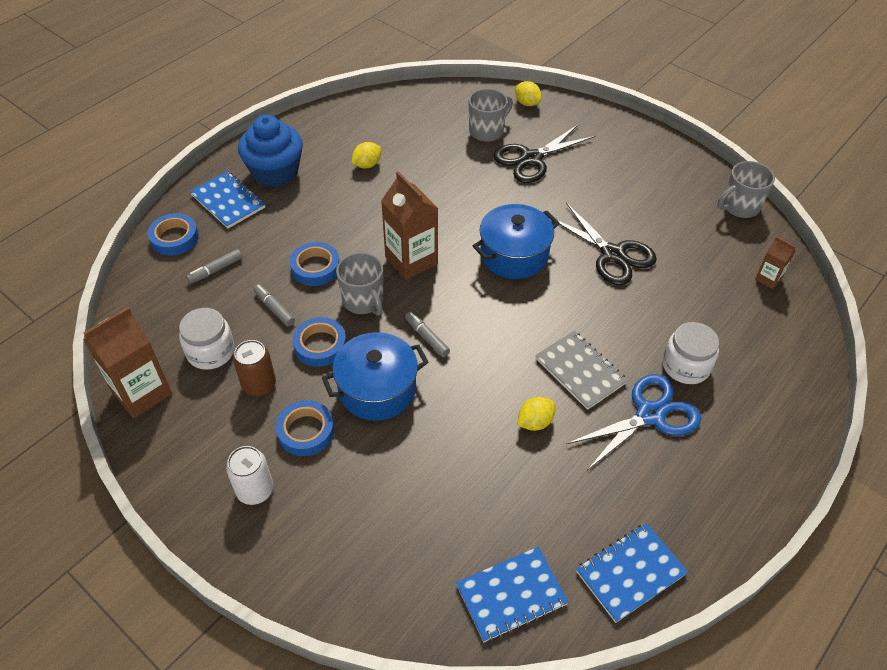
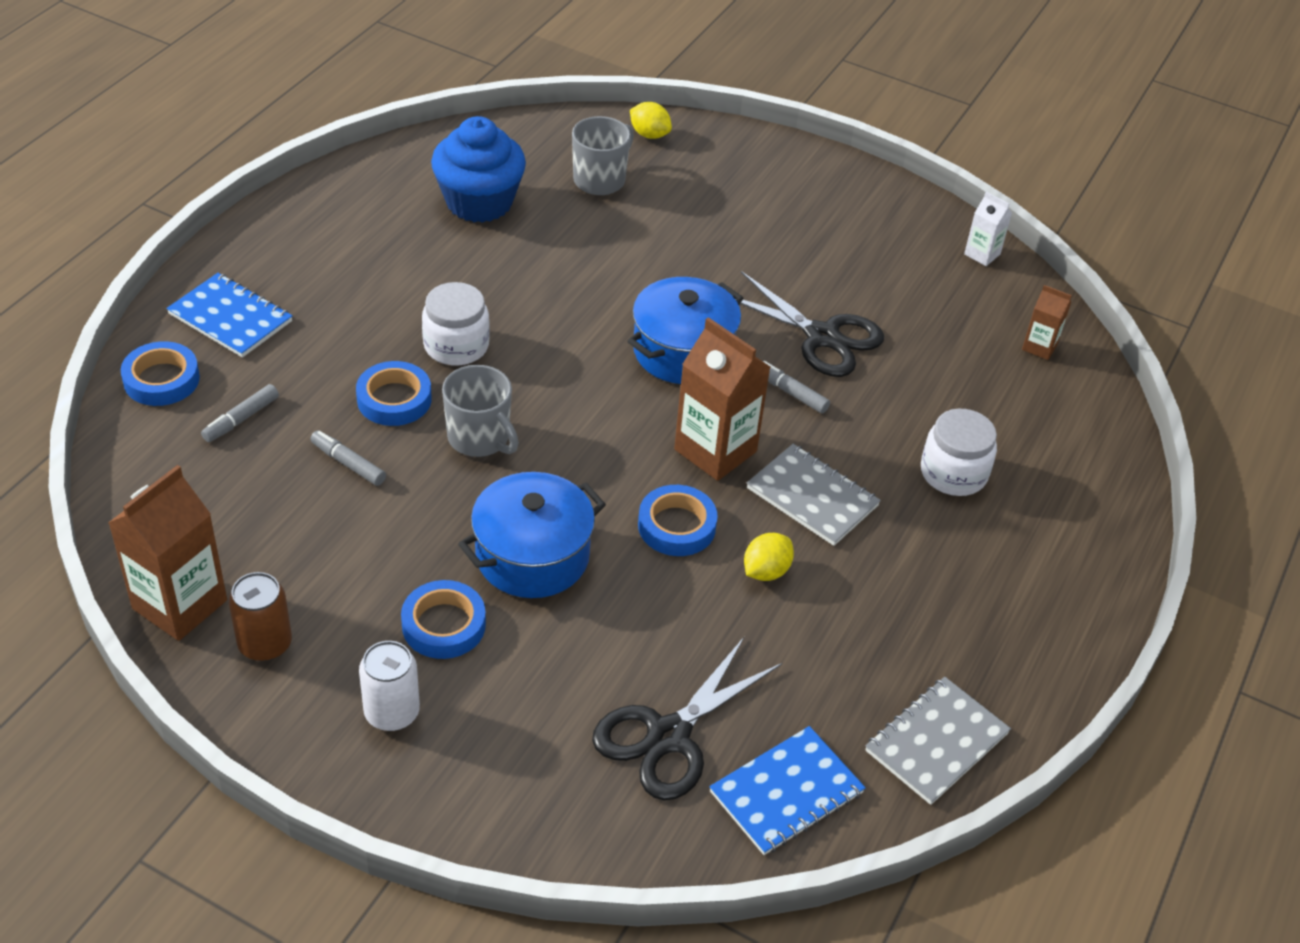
camera: 15 degrees left, 5 degrees down
(210, 351) = (269, 534): white jar -> white jar (456, 345)
(259, 385) = (356, 571): brown can -> brown can (265, 644)
(275, 172) = (292, 268): blue cupcake -> blue cupcake (479, 202)
(320, 345) = (432, 506): blue tape -> blue tape (676, 526)
(367, 165) = (432, 244): yellow lemon -> none
(411, 260) = (535, 374): brown carton -> brown carton (715, 450)
(427, 337) = (585, 477): grey marker -> grey marker (790, 392)
(531, 159) = (675, 214): black scissors -> black scissors (668, 736)
(630, 573) = (936, 742): blue notebook -> grey notebook
(650, 415) = (919, 542): blue scissors -> none
(739, 207) = (982, 254): grey mug -> white carton

